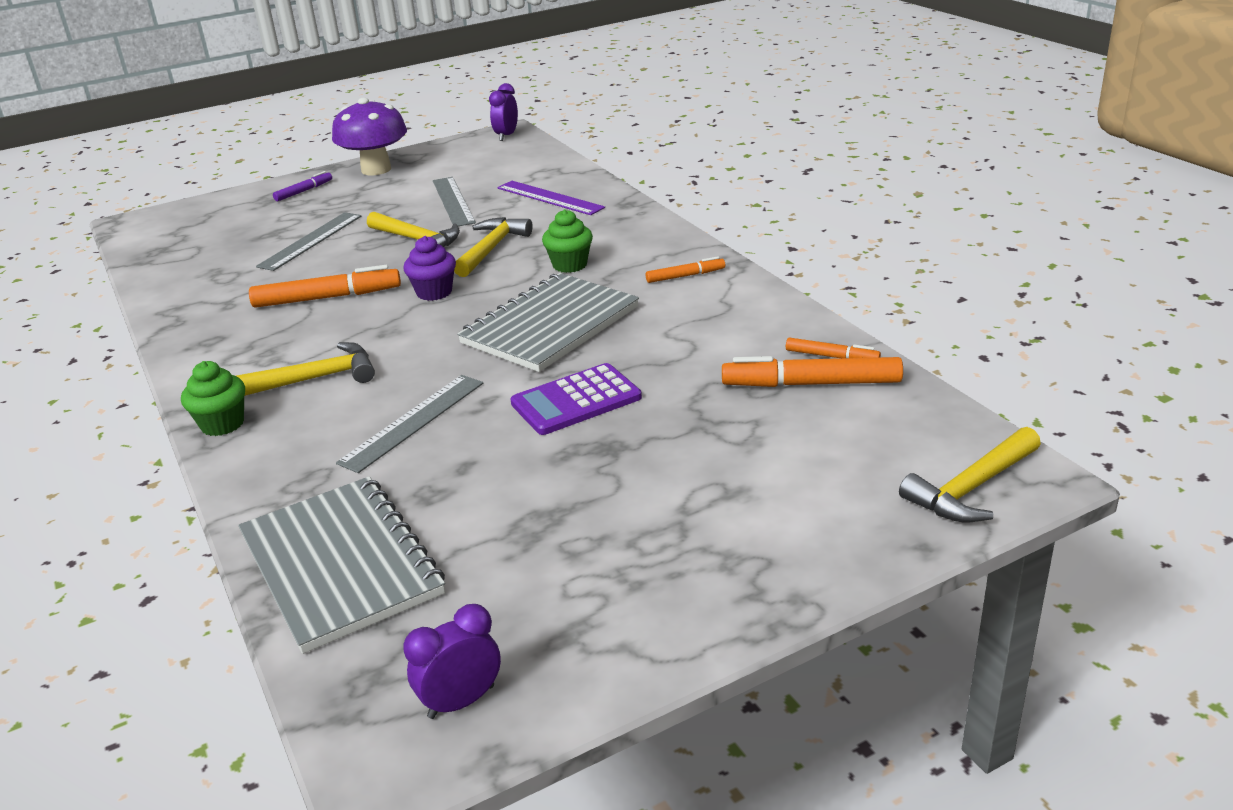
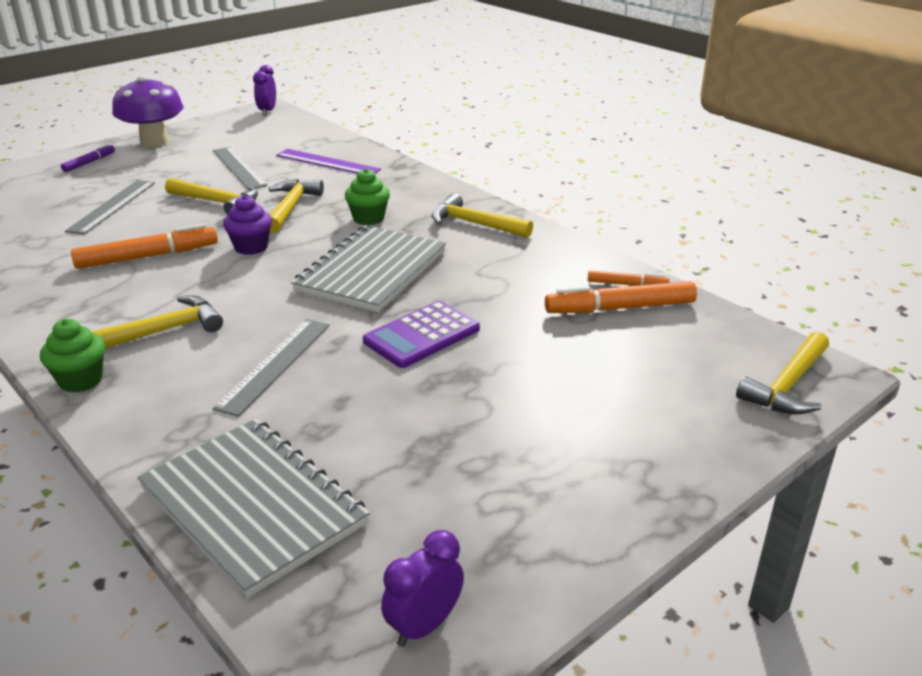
camera: 15 degrees left, 0 degrees up
(685, 276) = (474, 224): orange marker -> yellow hammer

